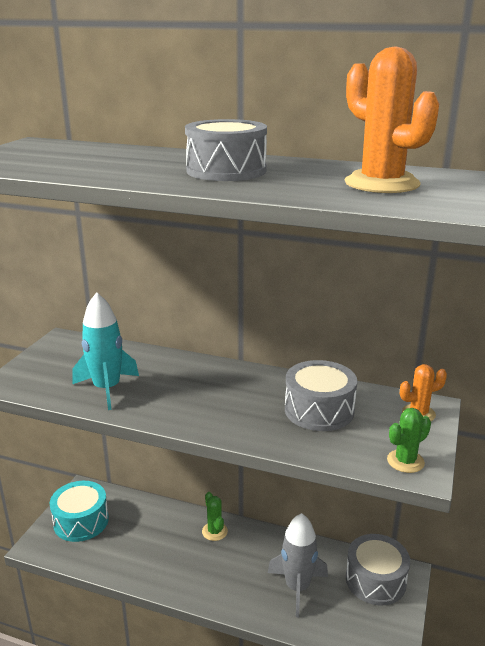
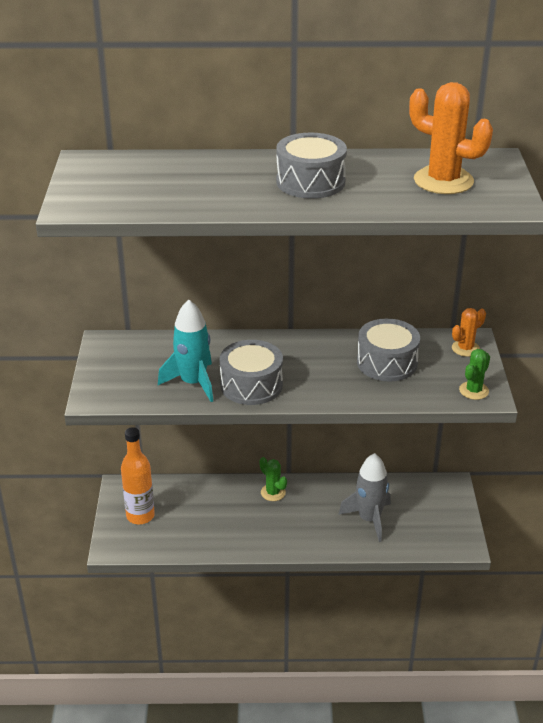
camera: 20 degrees left, 10 degrees up
(81, 521) = (140, 516): turquoise drum -> orange bottle
(375, 580) = (430, 496): grey drum -> grey drum (251, 385)

